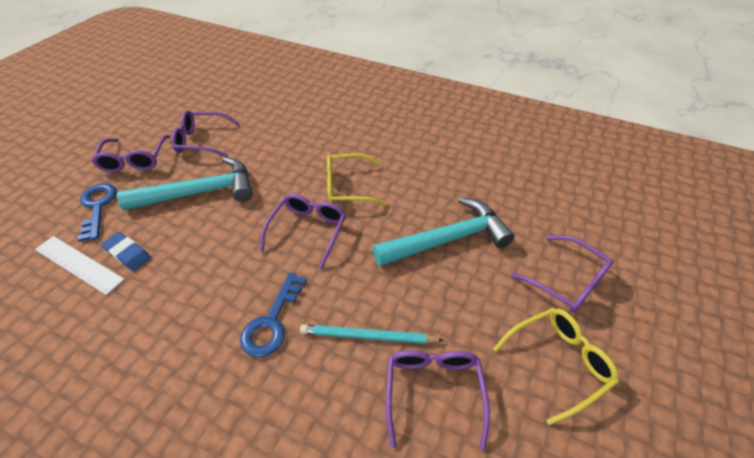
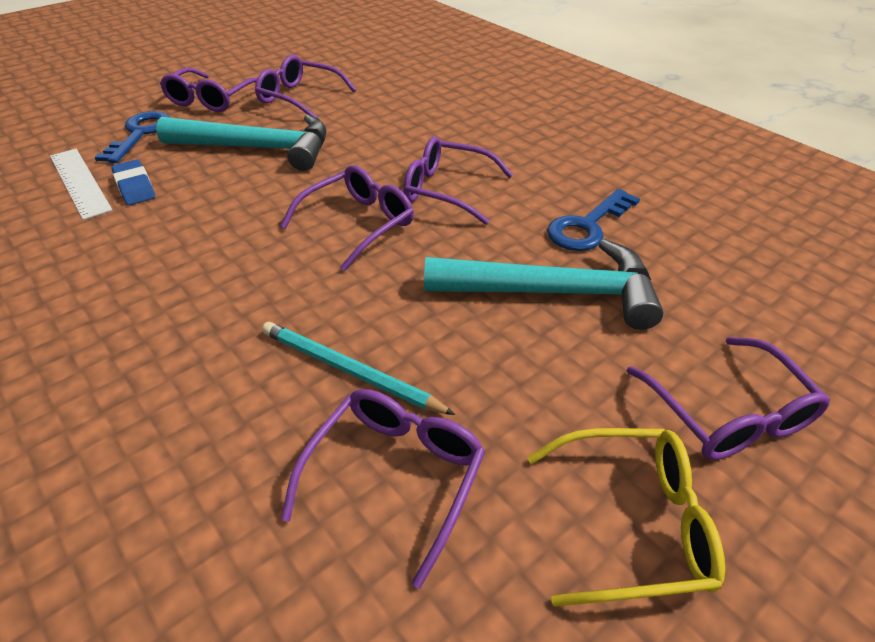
camera: 25 degrees right, 5 degrees down
(272, 322) = (239, 309): blue key -> blue key (587, 226)
(348, 187) = (447, 190): yellow glasses -> purple glasses

